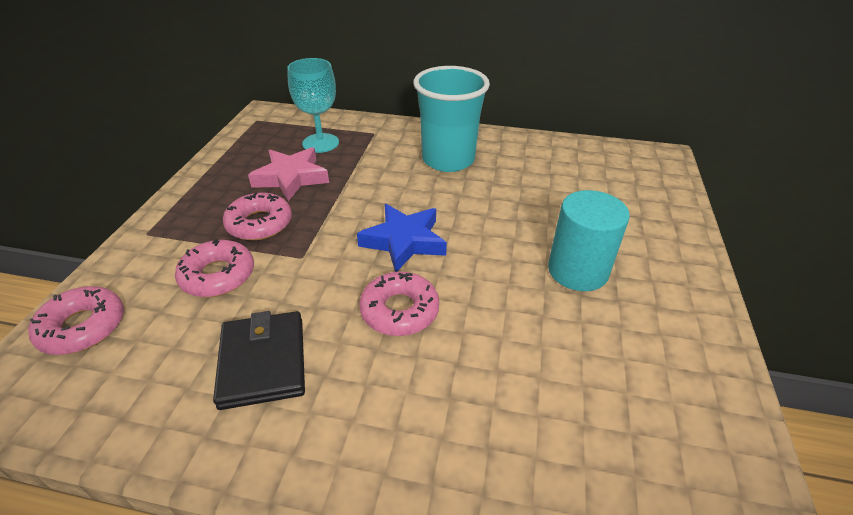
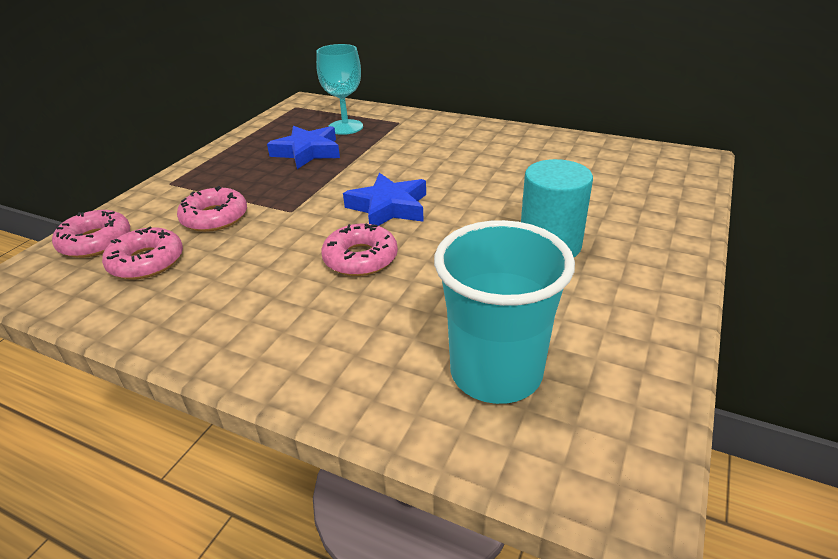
camera: 15 degrees right, 5 degrees down
(259, 223) = (265, 183): pink donut -> pink donut (146, 262)
(263, 362) = (226, 281): black wallet -> none
(291, 178) = (307, 152): pink star -> blue star
(448, 160) = (461, 147): turquoise cup -> turquoise cup (496, 372)

